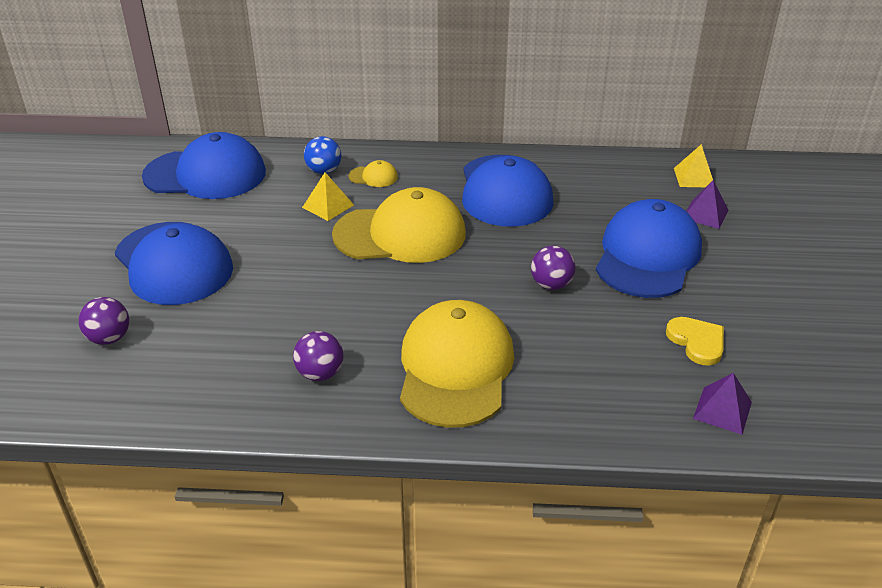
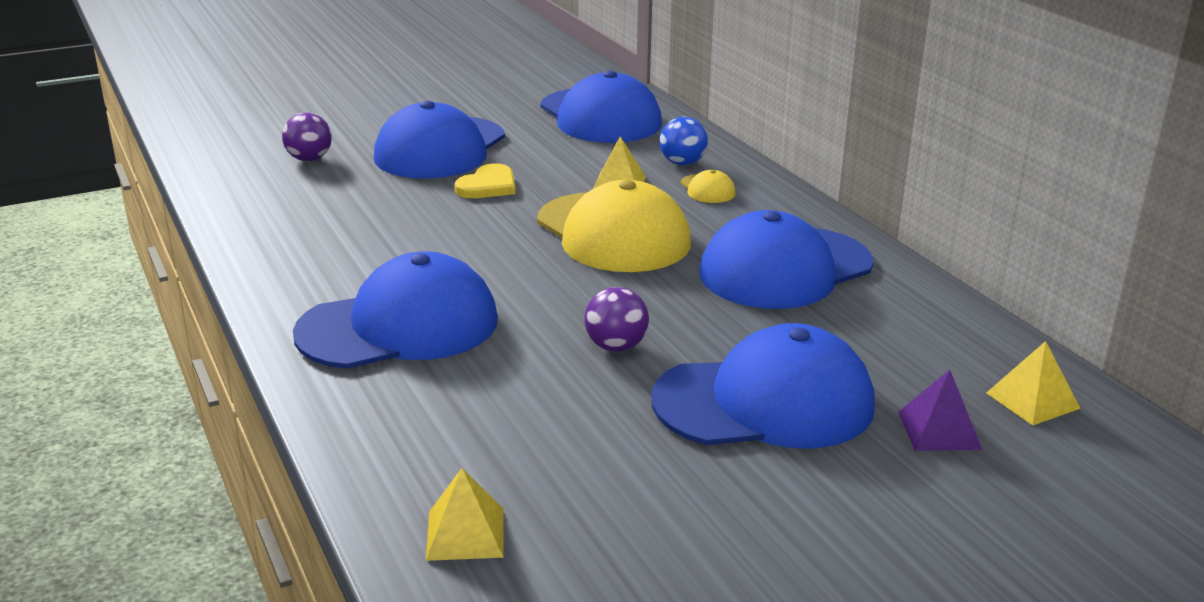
camera: 60 degrees right, 10 degrees down
(320, 374) = (332, 259): purple ball -> none
(455, 368) = (399, 326): yellow cap -> blue cap
(697, 342) = (600, 483): yellow heart -> yellow heart (488, 186)
(722, 410) = (465, 533): purple pyramid -> yellow pyramid

